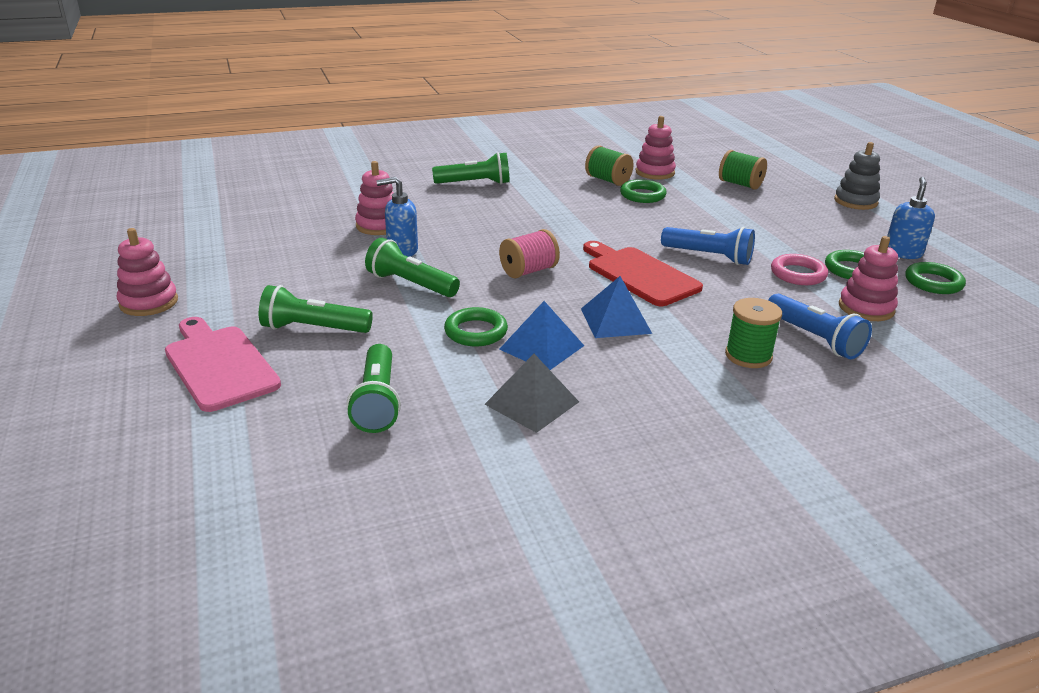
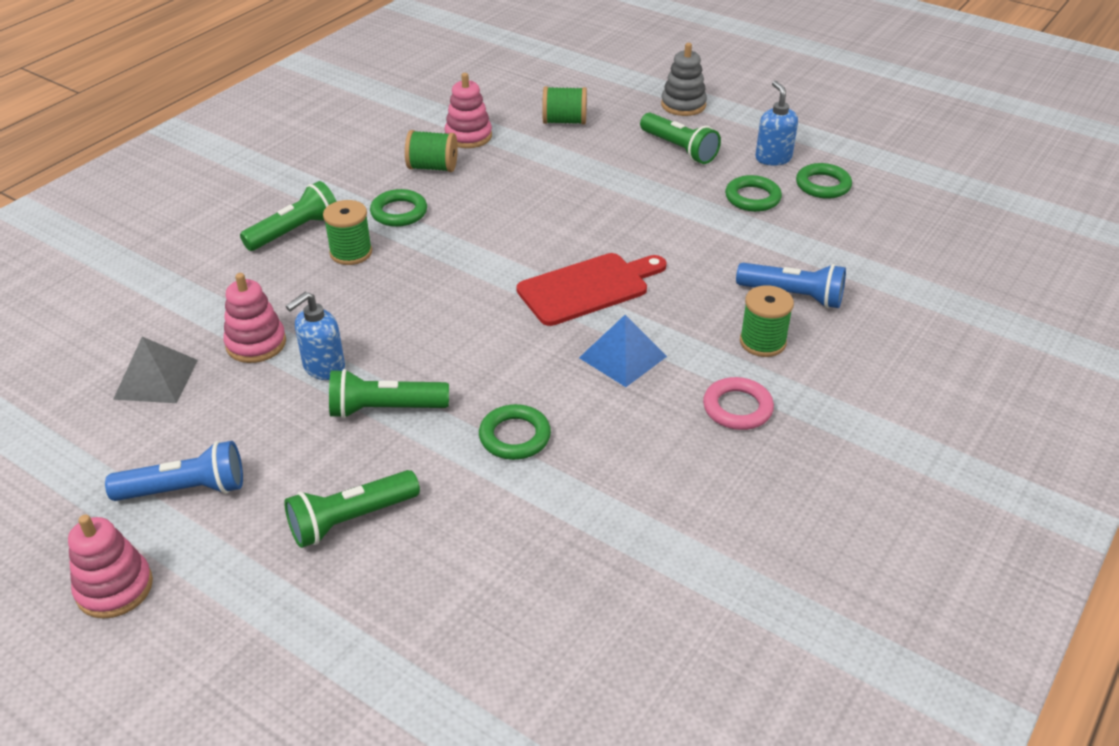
camera: 35 degrees left, 10 degrees up
(219, 365) = (306, 619): pink cutting board -> none
(377, 402) = (515, 569): green flashlight -> green flashlight (679, 149)
(495, 204) = (351, 253): none -> green spool
(528, 271) = (483, 333): pink spool -> none
(532, 403) = (648, 491): grey pyramid -> grey pyramid (156, 379)
(542, 347) = (592, 423): blue pyramid -> none
(639, 274) = (588, 288): red cutting board -> red cutting board turned 135 degrees clockwise
(642, 195) = (488, 176): green ring -> green ring (399, 212)
(709, 256) = (626, 235): blue flashlight -> blue flashlight (185, 490)
(798, 274) = (716, 223): pink ring -> pink ring (737, 408)
(866, 308) = (800, 240): pink stacking toy -> none

